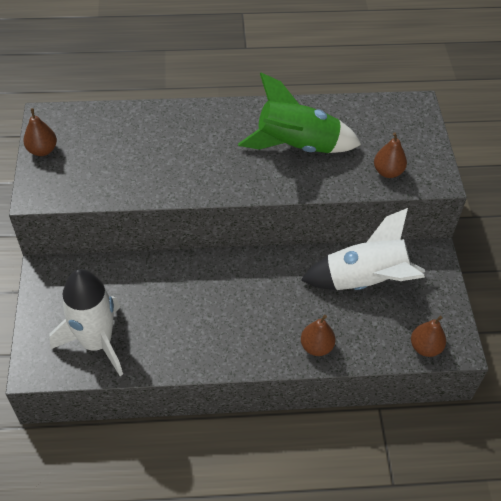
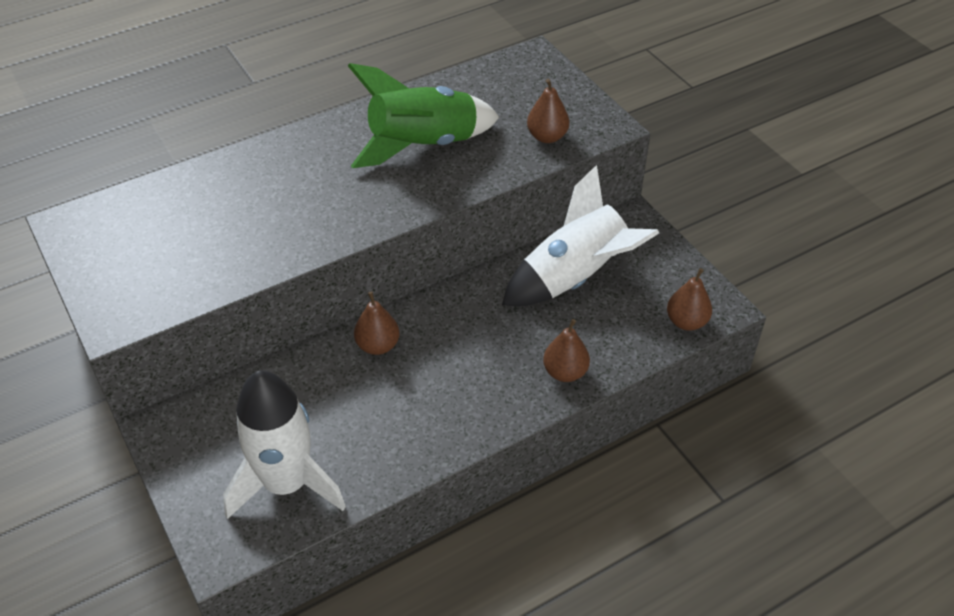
camera: 25 degrees left, 5 degrees down
(42, 150) = (88, 265): brown pear -> brown pear (378, 345)

